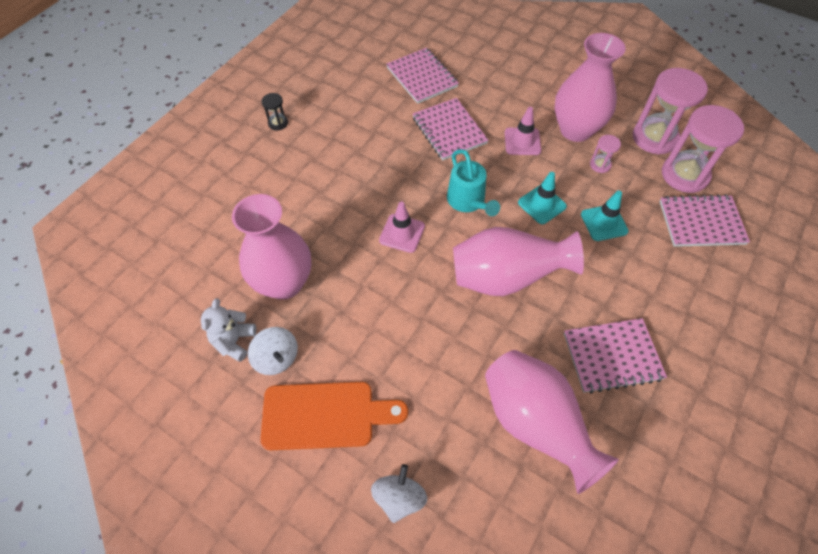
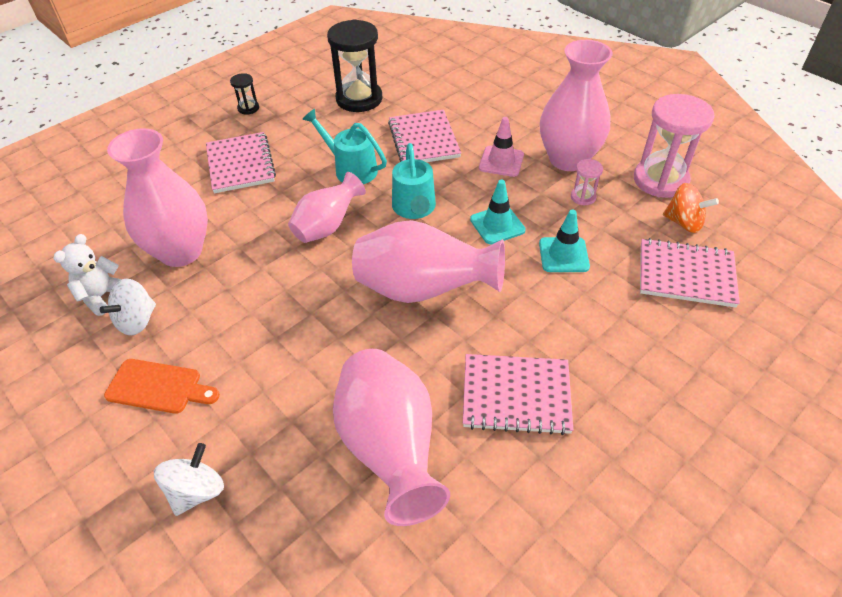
camera: 15 degrees right, 10 degrees down
(277, 358) = (137, 321): white spinning top -> white spinning top turned 60 degrees clockwise
(325, 415) = (158, 387): orange cutting board -> orange cutting board, size x0.66
(375, 97) = (359, 99): none -> black hourglass
(398, 171) = (350, 169): none -> turquoise watering can
(402, 233) = (327, 227): pink traffic cone -> pink vase
(422, 77) = (416, 88): pink notebook -> pink notebook (240, 164)
(684, 175) = (683, 222): pink hourglass -> orange spinning top

